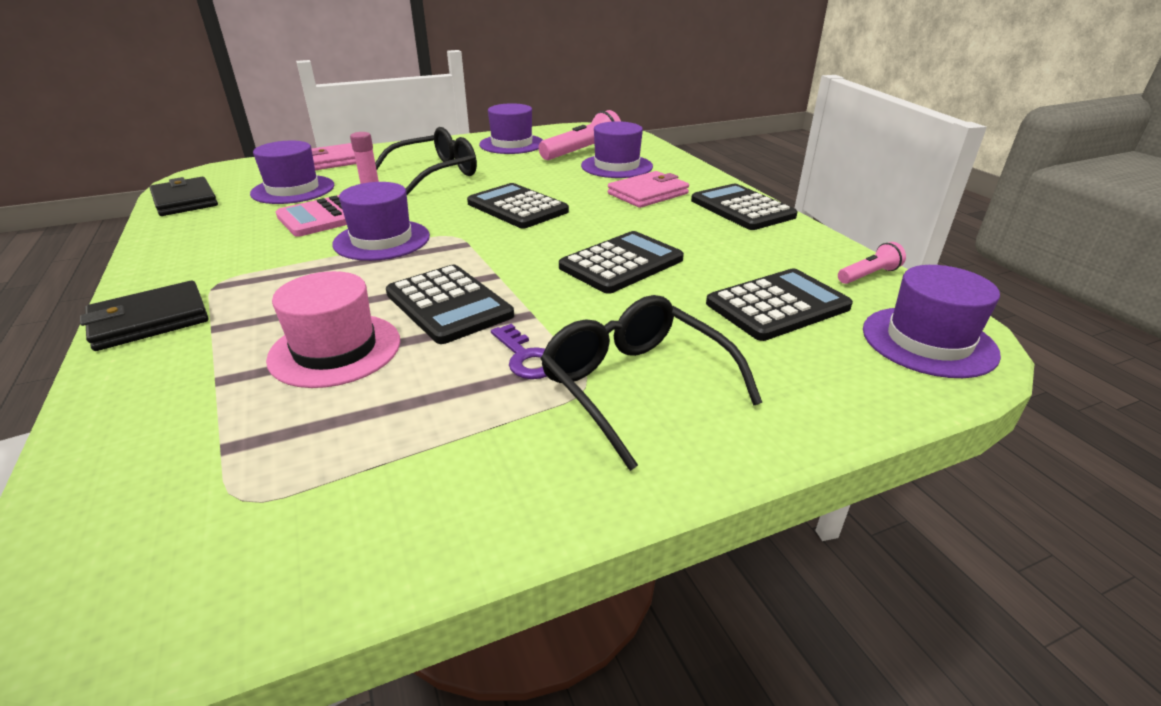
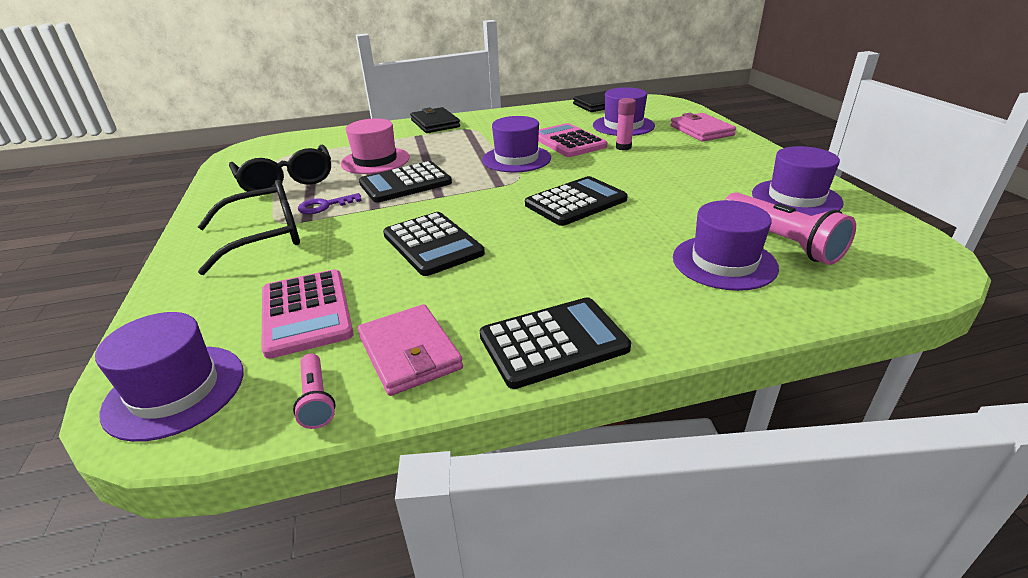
camera: 100 degrees right, 0 degrees up
(435, 173) = (672, 166): black glasses -> black glasses (286, 180)
(648, 194) = (614, 275): pink wallet -> pink wallet (409, 353)
(777, 306) = (306, 313): black calculator -> pink calculator

